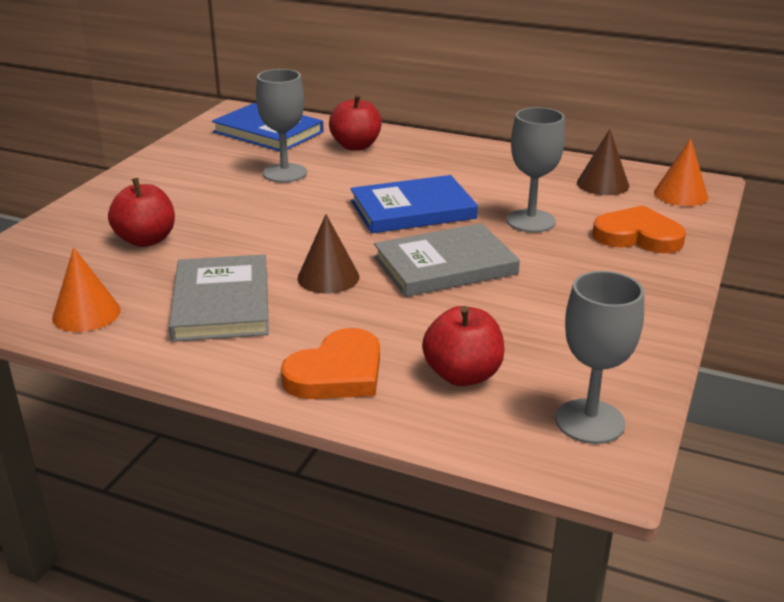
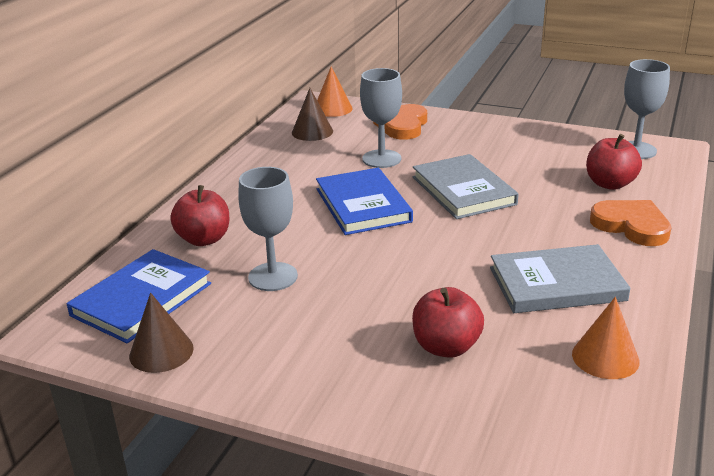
camera: 90 degrees left, 0 degrees up
(328, 277) = (496, 237): brown cone -> brown cone (161, 351)

